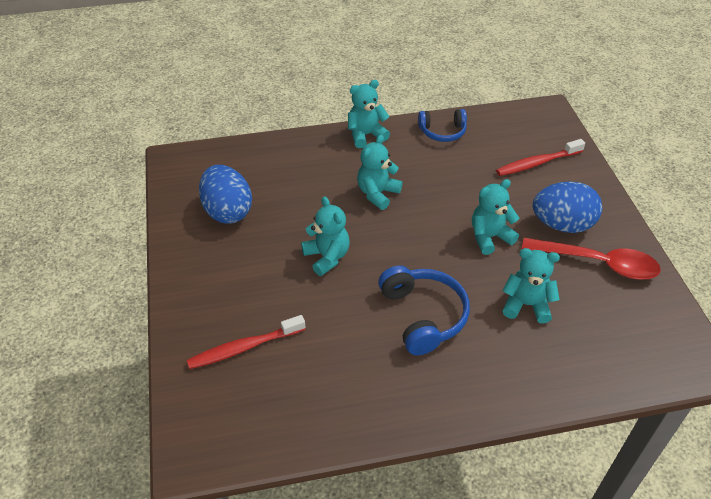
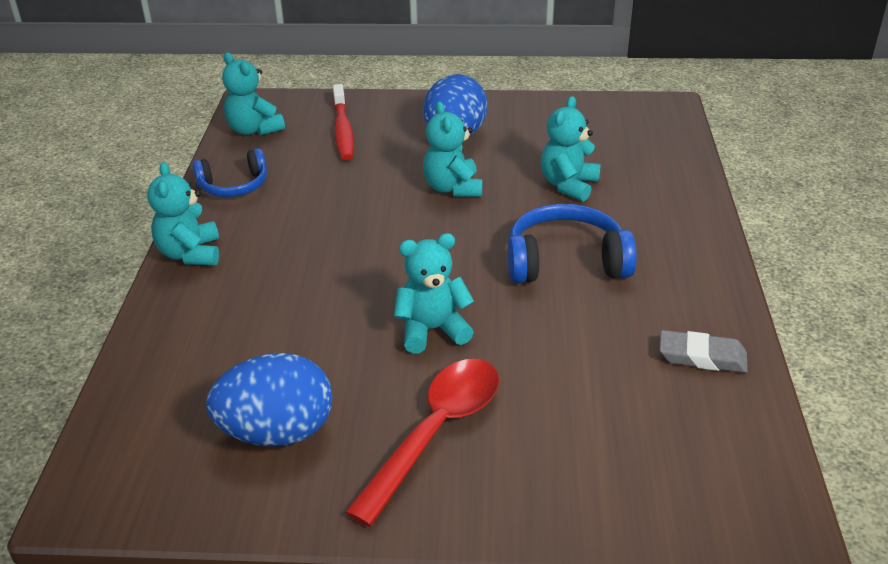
camera: 75 degrees left, 10 degrees down
(244, 347) = (584, 440): red toothbrush -> none
(338, 408) = (702, 357): none -> grey eraser
(377, 193) = (326, 263): turquoise teddy bear -> turquoise teddy bear (254, 130)
(442, 132) = (234, 186): blue headphones -> blue headphones turned 60 degrees clockwise
(598, 263) = (522, 128): red spoon -> red spoon (435, 432)

